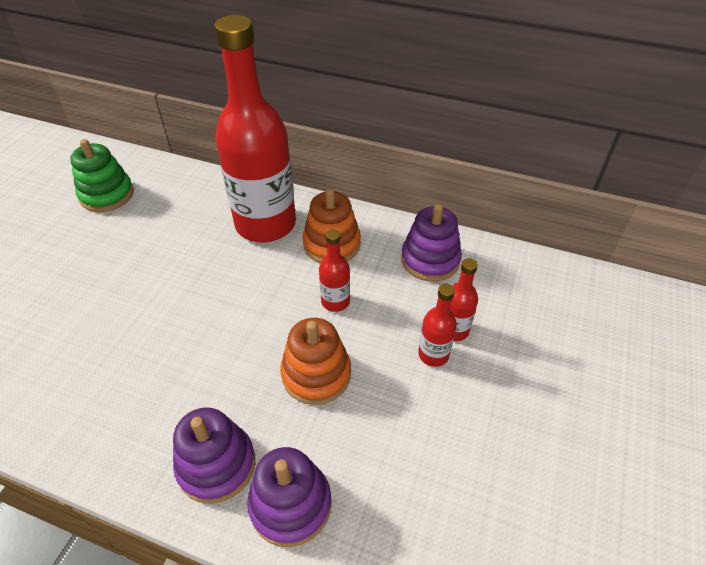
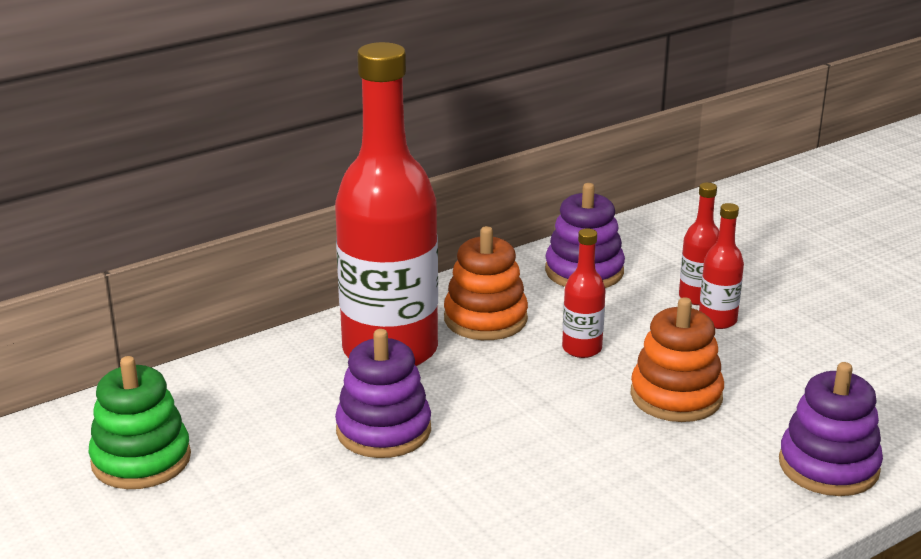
camera: 55 degrees left, 20 degrees down
(216, 465) = (741, 499): purple stacking toy -> purple stacking toy (383, 430)

